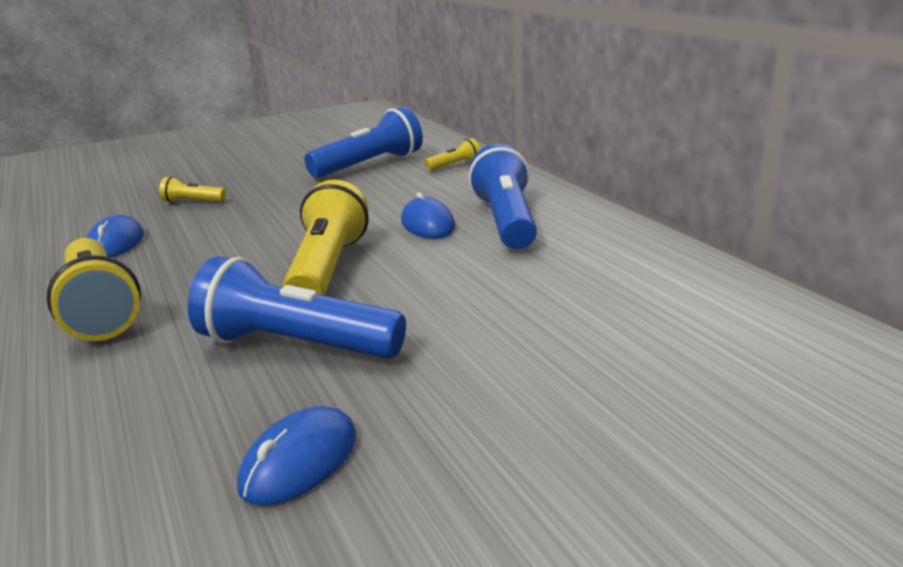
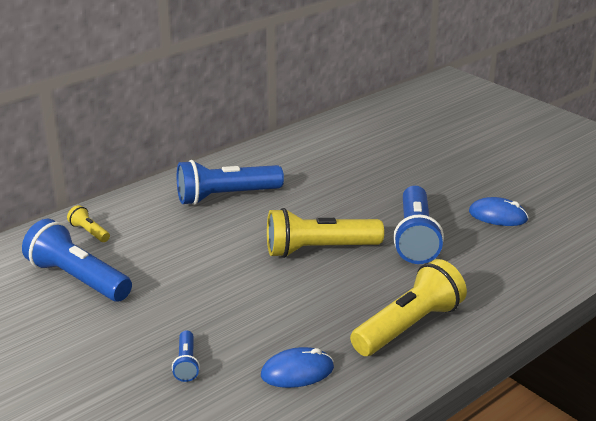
camera: 105 degrees left, 5 degrees up
(192, 202) = (186, 364): yellow flashlight -> blue flashlight
(427, 224) = (234, 225): blue mouse -> none

